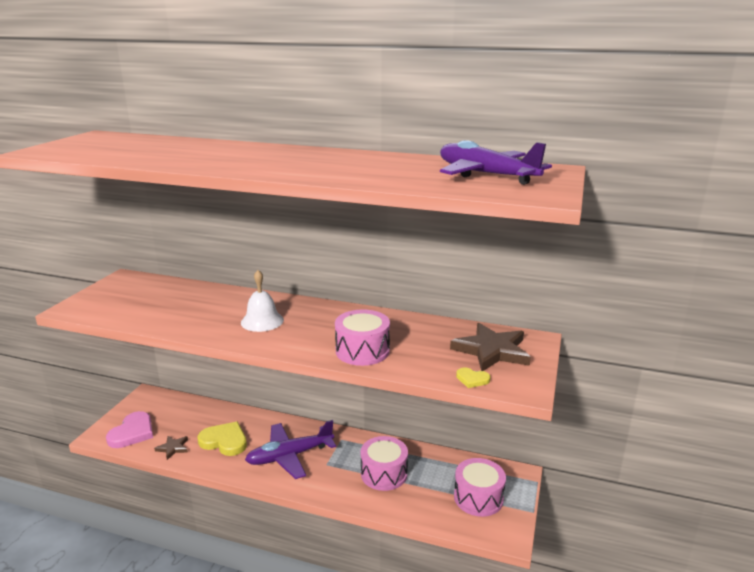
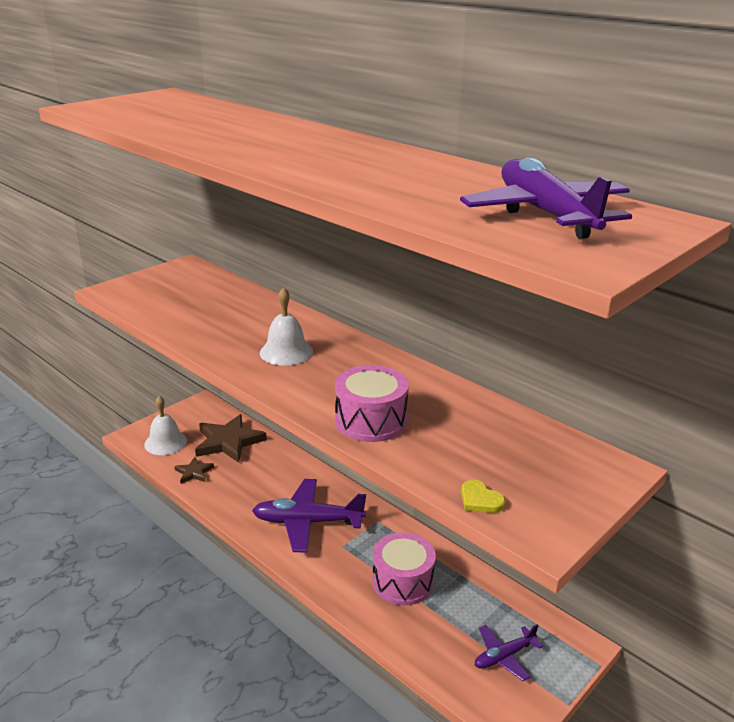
camera: 25 degrees right, 5 degrees up
(132, 432) = (165, 442): pink heart -> white bell
(224, 441) = (249, 481): yellow heart -> none
(478, 498) = (504, 656): pink drum -> purple plane
(492, 351) = (540, 467): brown star -> brown star (228, 442)

